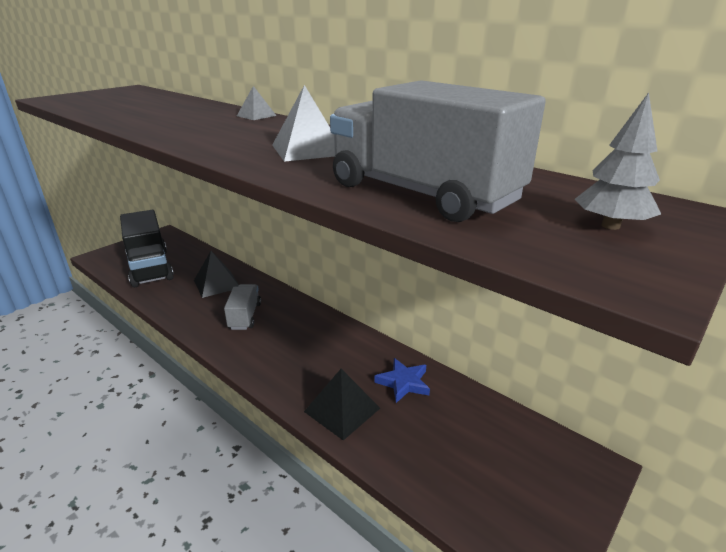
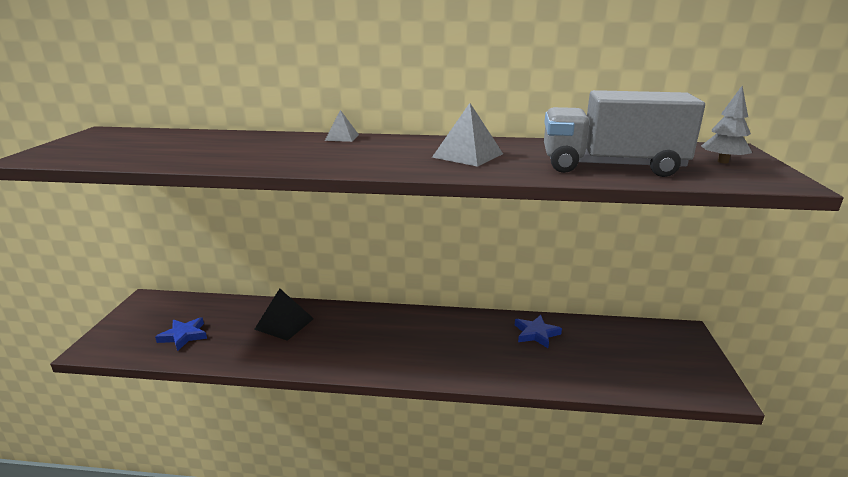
camera: 35 degrees left, 5 degrees down
(150, 268) = (184, 336): black truck -> blue star
(245, 316) = (353, 339): grey truck -> none
(342, 410) = (521, 369): black pyramid -> none

